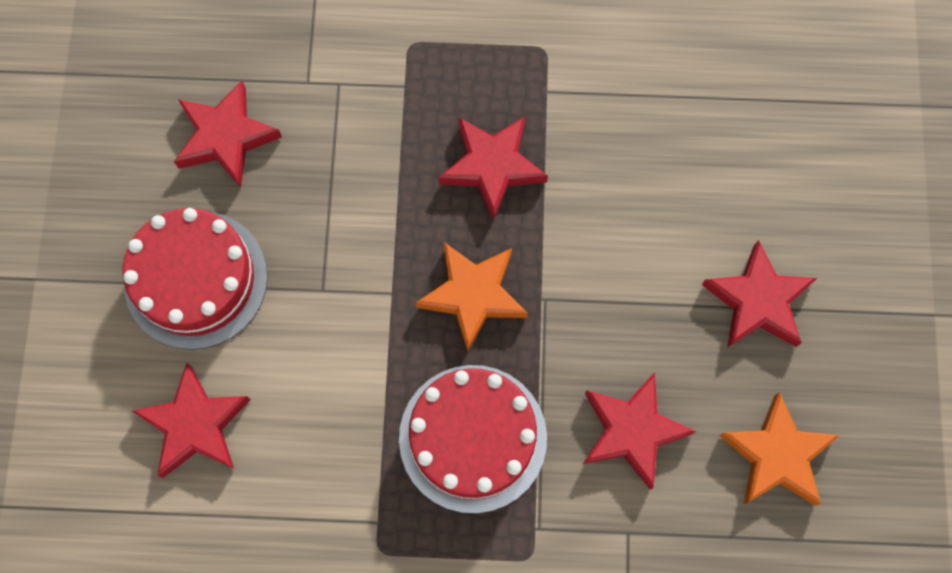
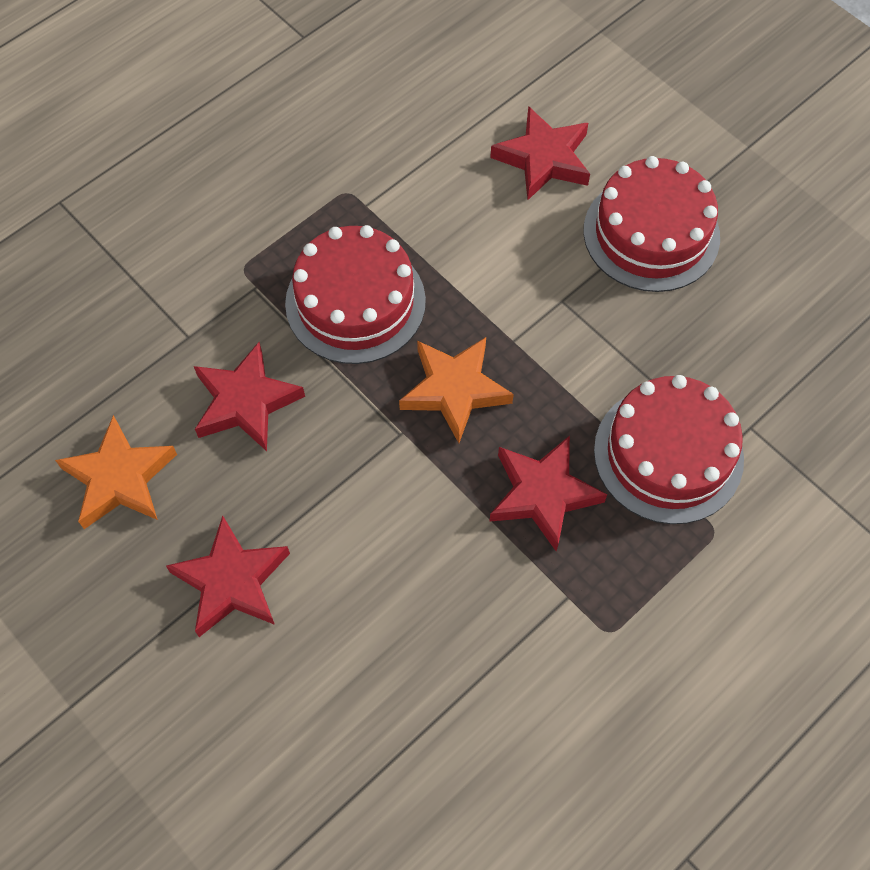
camera: 135 degrees right, 10 degrees down
(225, 137) = (753, 335): red star -> none
(381, 115) = (668, 454): none -> red cake

